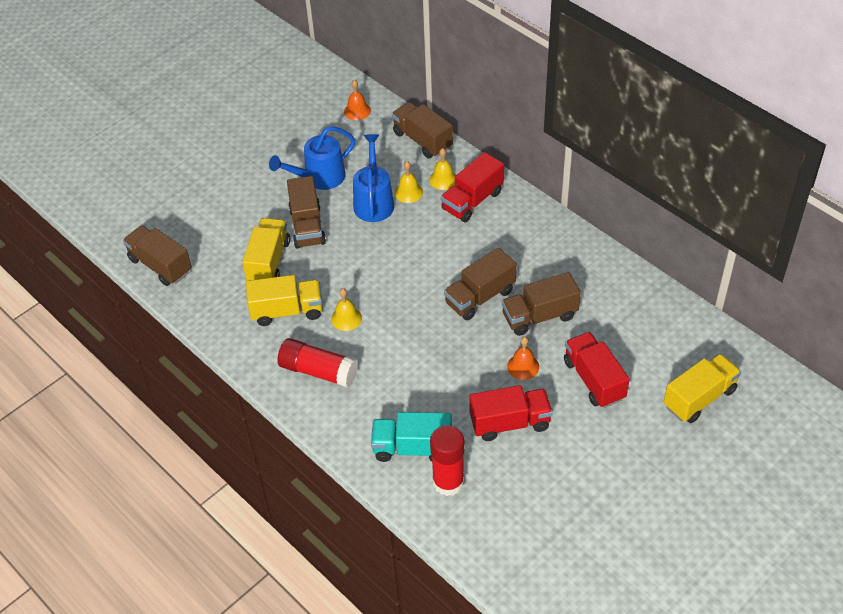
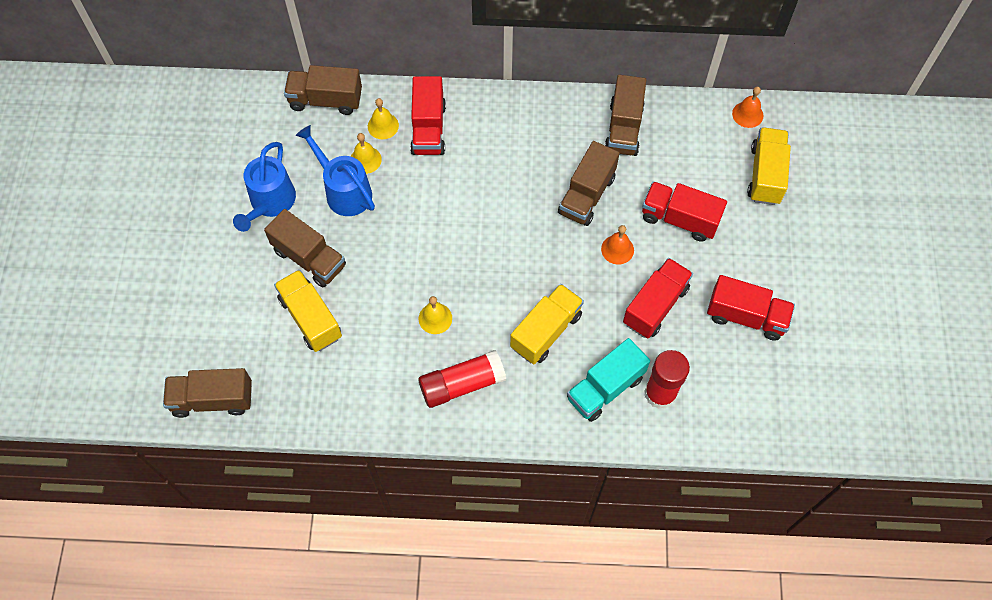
camera: 45 degrees left, 15 degrees up
(287, 311) = (377, 352): yellow truck -> yellow truck (546, 331)
(357, 111) = (234, 111): orange bell -> orange bell (747, 114)
(480, 297) = (524, 214): brown truck -> brown truck (623, 128)
(573, 481) = (746, 316): none -> red truck

